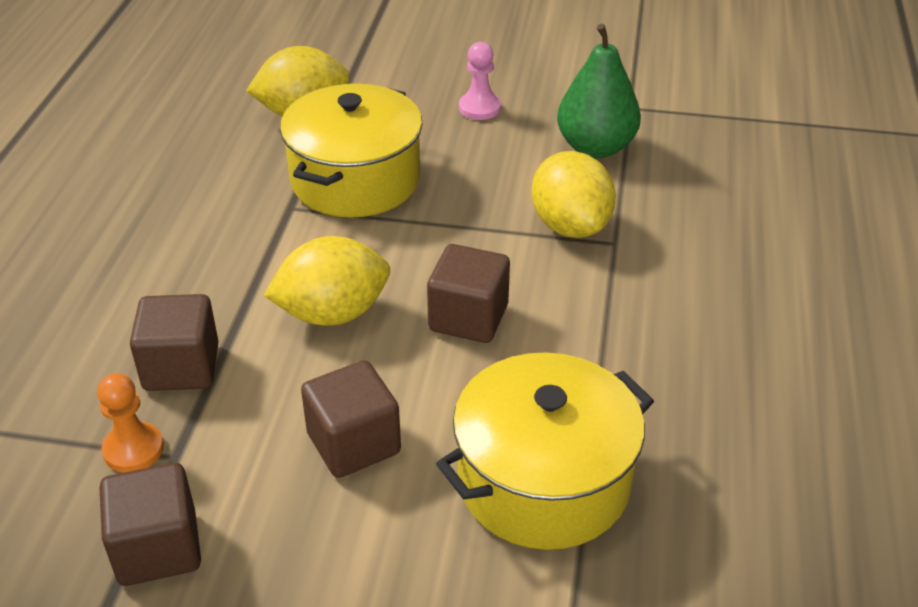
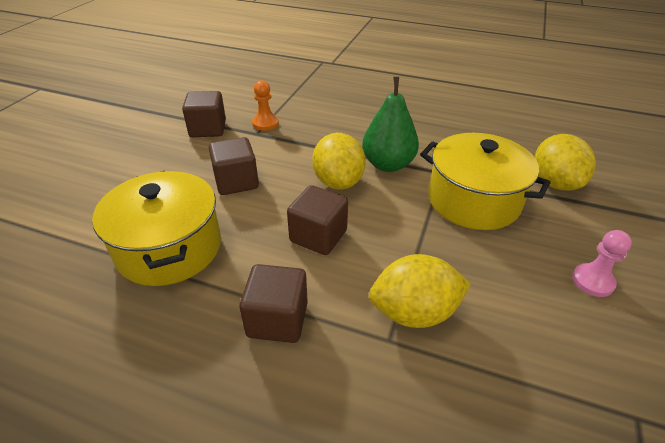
camera: 100 degrees right, 0 degrees up
(181, 367) = (312, 135): brown cube -> brown cube (277, 319)
(595, 147) = (542, 360): green pear -> green pear (388, 164)

